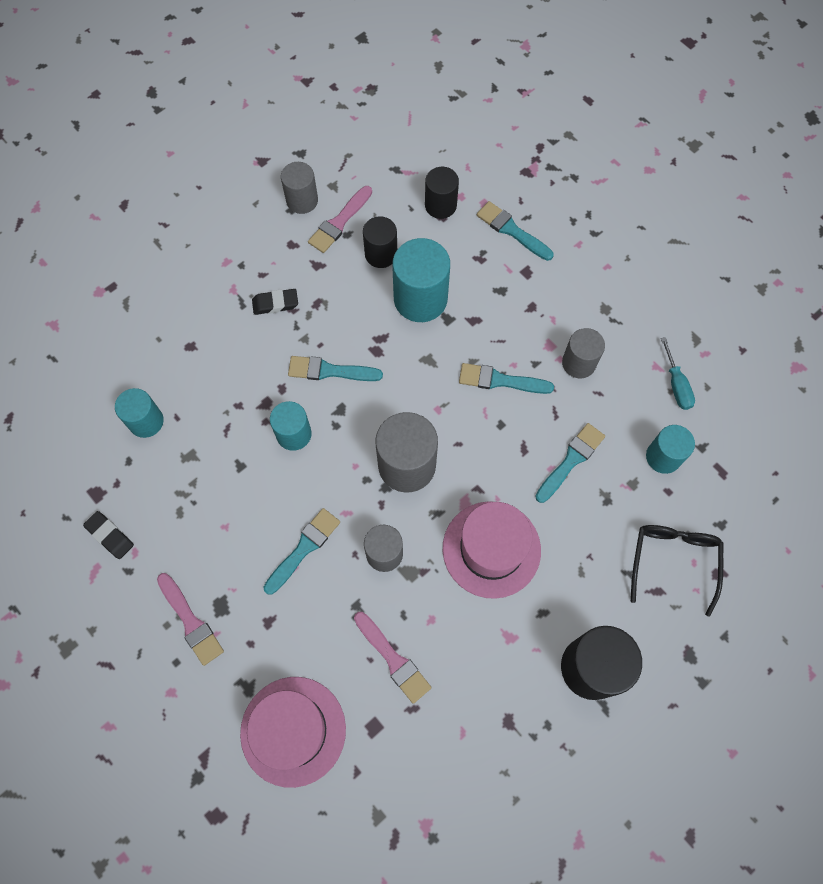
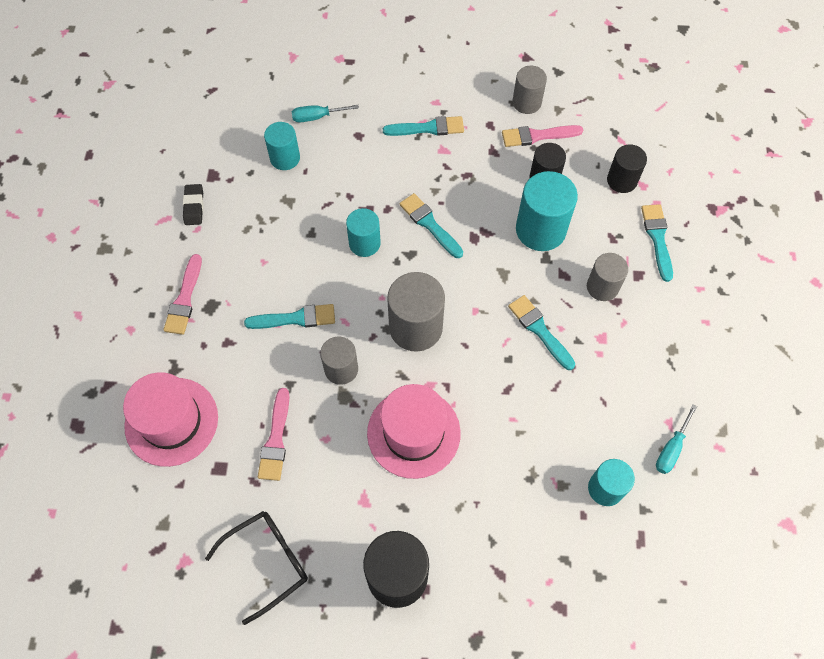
camera: 45 degrees right, 5 degrees down
(136, 361) = (317, 117): none -> turquoise screwdriver
(275, 304) = (439, 153): black eraser -> none
(571, 460) = (533, 427): turquoise brush -> turquoise brush (428, 128)
(579, 363) = (611, 368): grey cylinder -> grey cylinder (602, 287)
(673, 561) = (534, 566): black glasses -> black glasses (267, 562)

